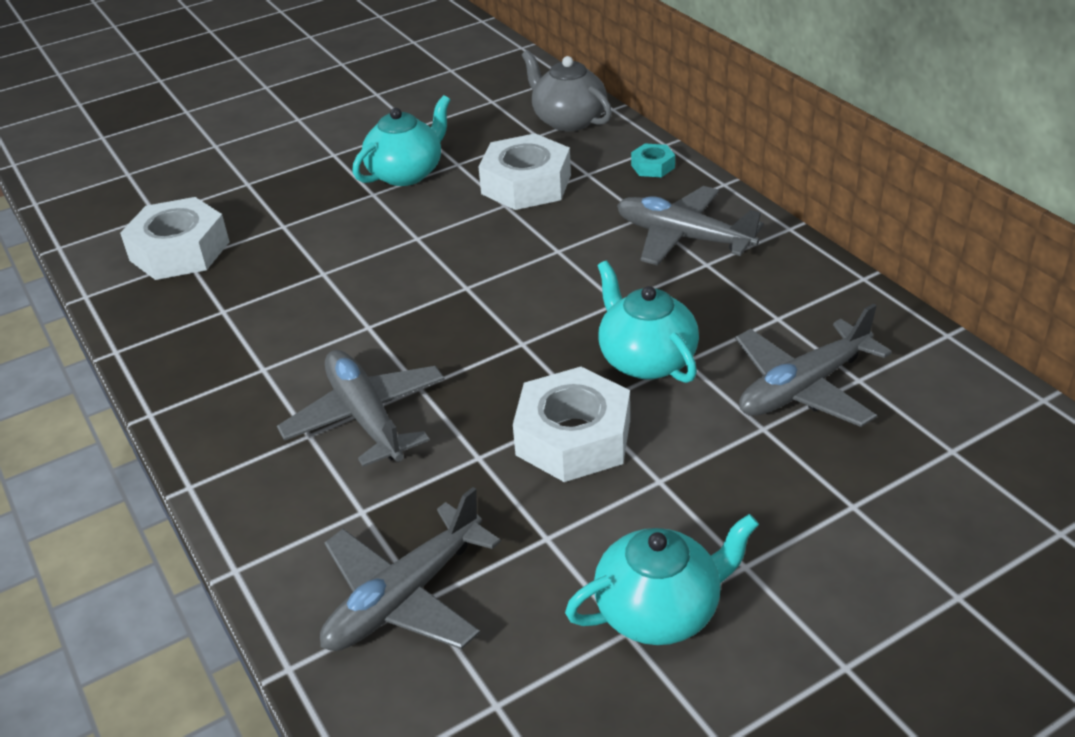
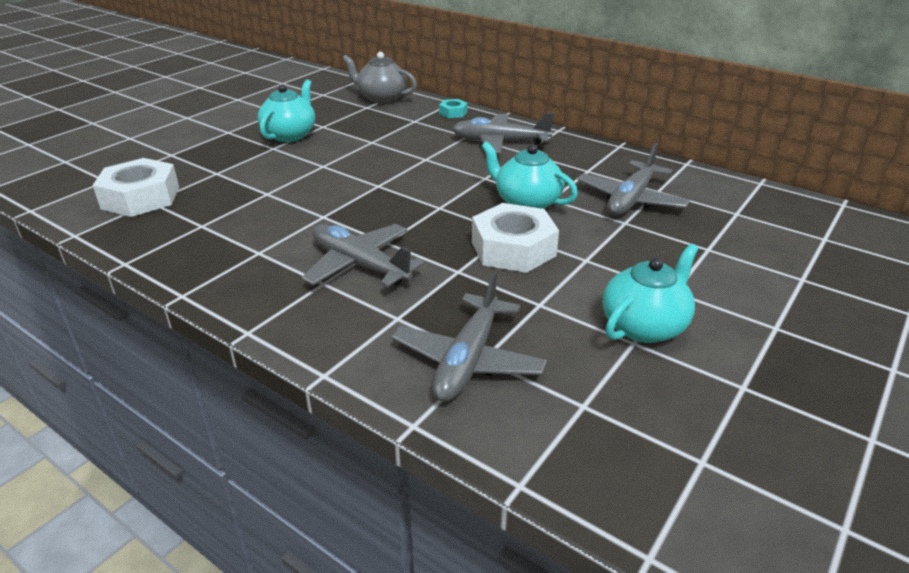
camera: 25 degrees left, 5 degrees down
(526, 184) = (378, 130): white nut -> none

